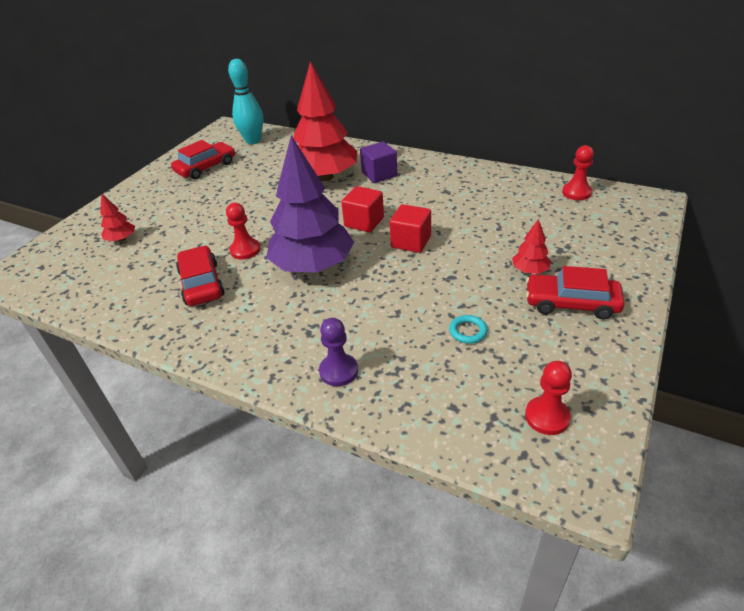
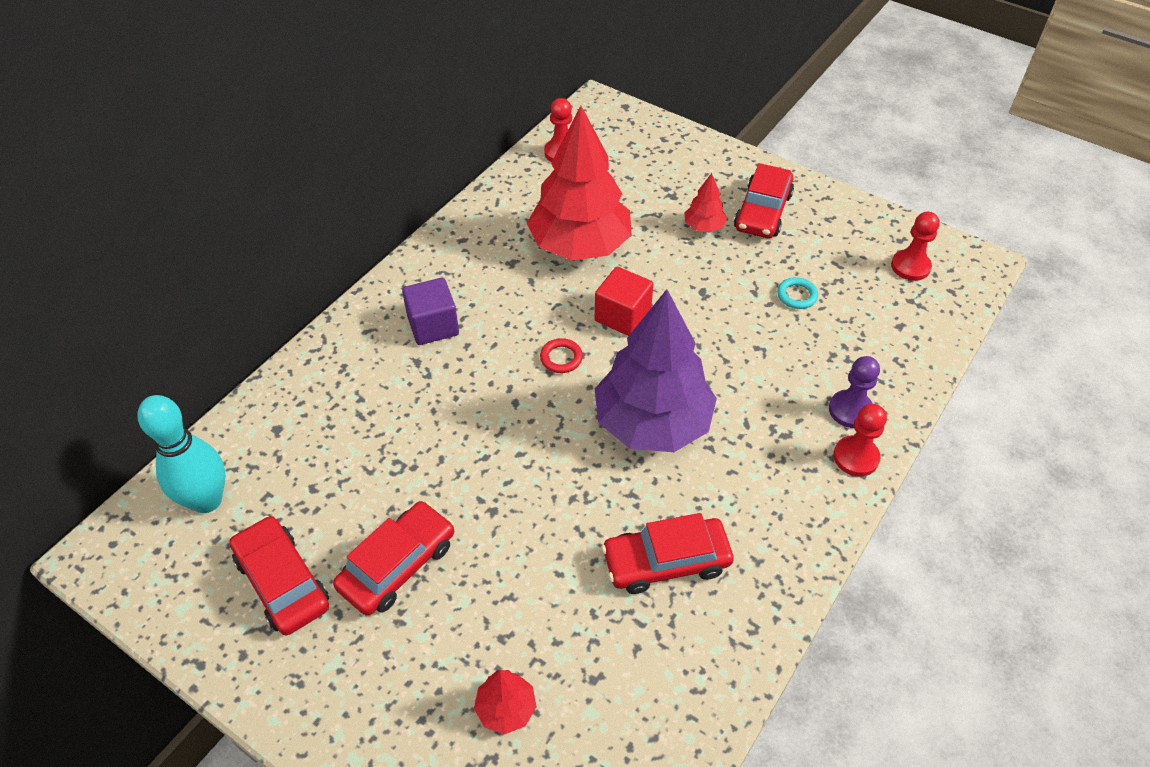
camera: 85 degrees left, 10 degrees up
(211, 194) = (398, 565): none -> red car
(245, 250) = (593, 506): red pawn -> red pawn (856, 457)
(325, 177) = (410, 393): red tree -> red tree (580, 245)
(364, 222) = (561, 358): red cube -> red ring

